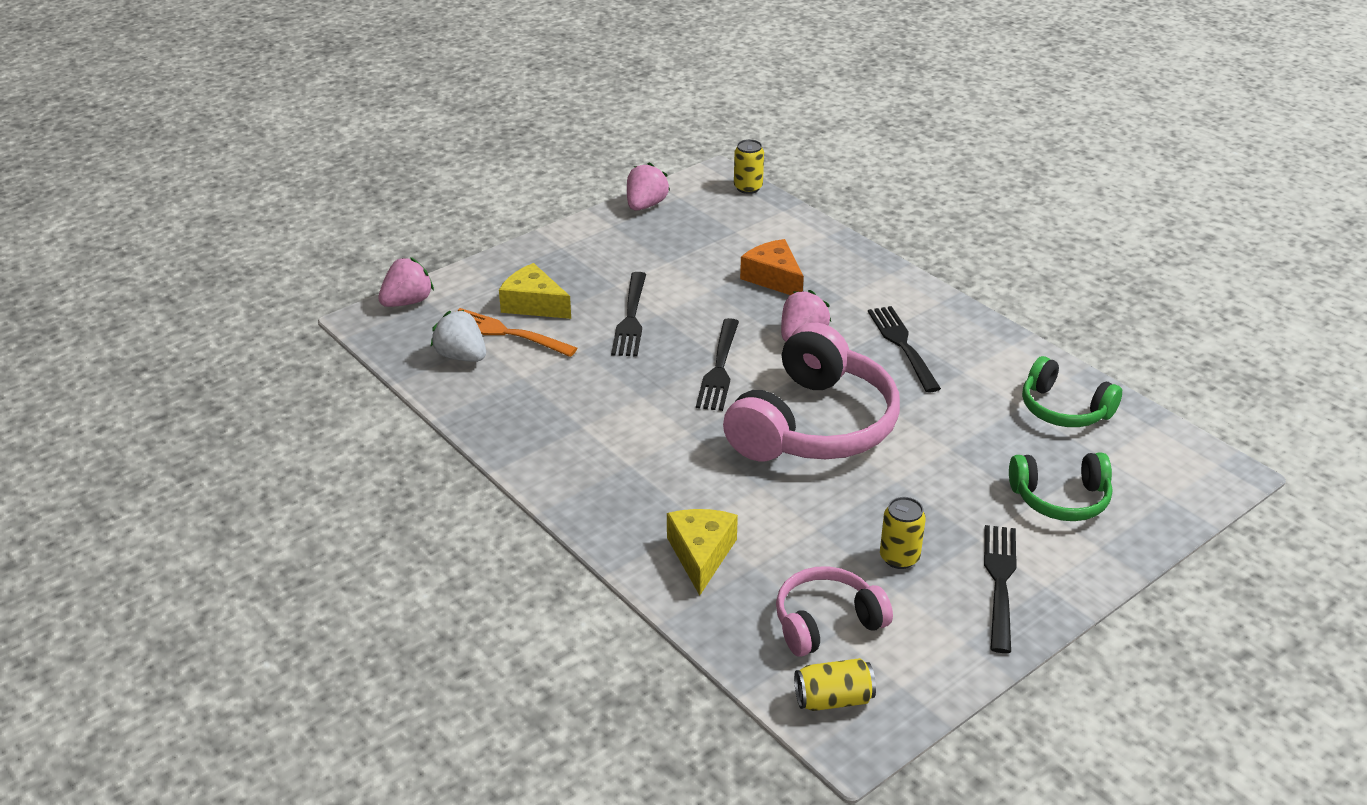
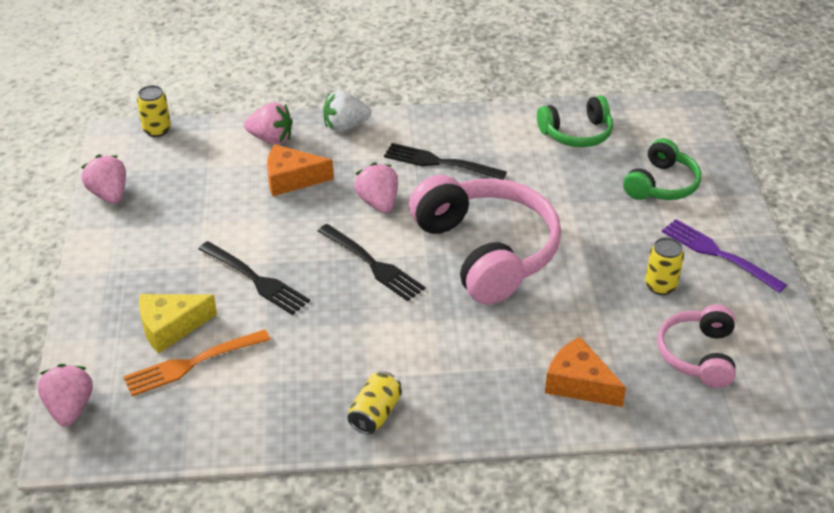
camera: 55 degrees left, 5 degrees up
(461, 356) = (194, 408): white strawberry -> white strawberry (345, 126)
(701, 555) = (579, 384): yellow cheese -> orange cheese
(811, 244) = (271, 139): none -> pink strawberry
(833, 699) = (774, 391): yellow can -> yellow can (375, 413)
(1000, 583) = (719, 254): black fork -> purple fork

